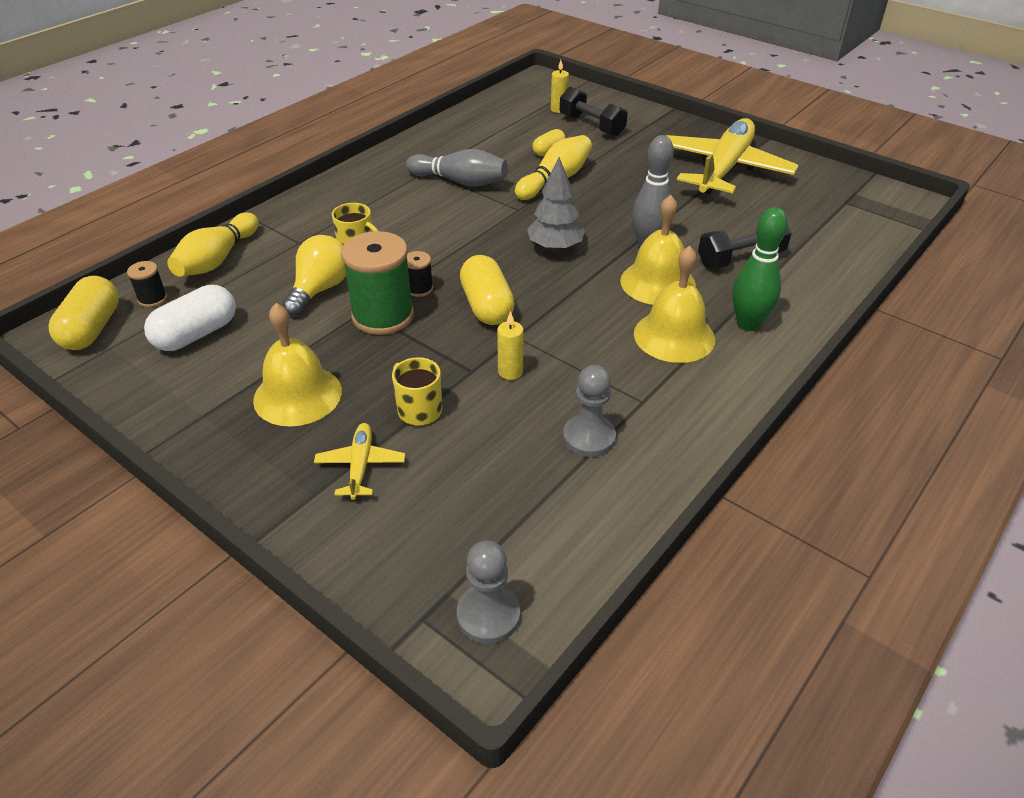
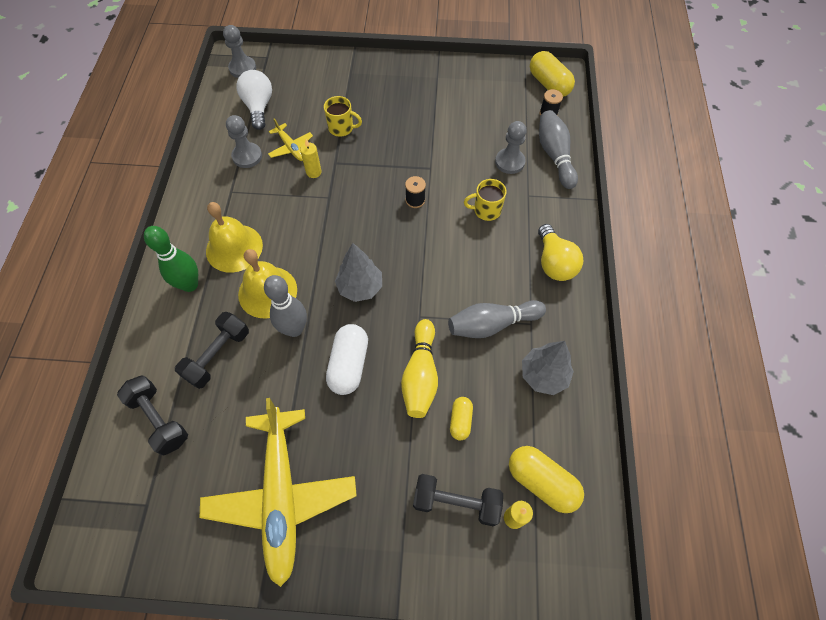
camera: 145 degrees right, 20 degrees up
(196, 334) = (496, 108): white capsule -> white capsule (349, 365)
(217, 259) = (554, 155): yellow bowling pin -> grey bowling pin
(271, 275) = (509, 162): none -> grey pawn
(297, 395) = (406, 106): yellow bell -> none
(320, 289) = (470, 168): yellow light bulb -> yellow light bulb (554, 263)
(360, 466) = (342, 91): yellow plane -> yellow plane (291, 147)
(383, 316) = (415, 170): green spool -> none
(456, 146) = (543, 375): none -> grey tree
(487, 306) = (363, 209): yellow capsule -> yellow capsule (541, 482)
(515, 512) = (259, 107): none -> white light bulb
(819, 240) = (159, 419): none -> black dumbbell

